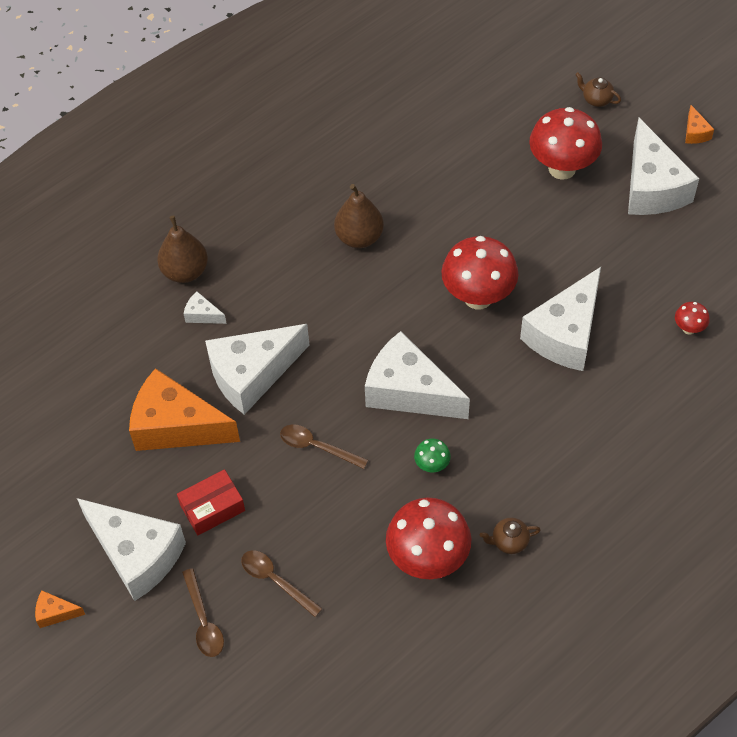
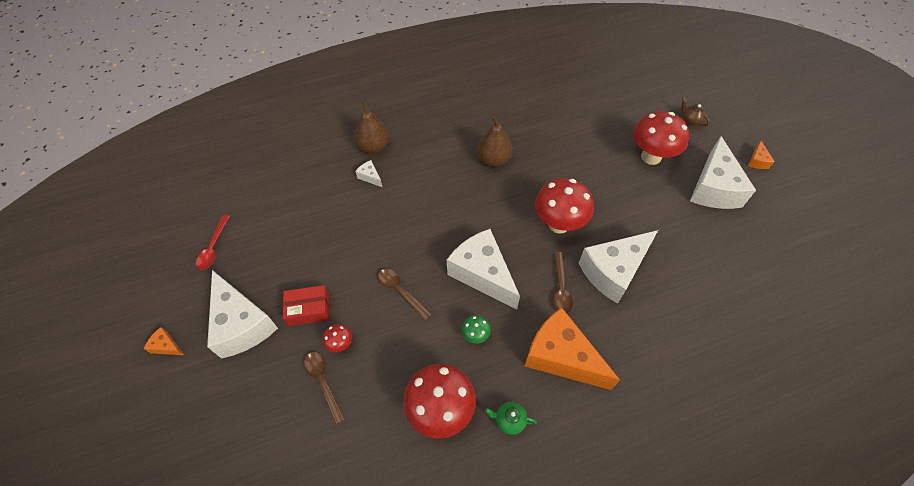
camera: 20 degrees right, 0 degrees up
(40, 478) = (213, 247): none -> red spoon
(176, 426) = (315, 243): orange cheese -> orange cheese (561, 356)
(203, 620) = (258, 393): brown spoon -> brown spoon (560, 288)
(252, 375) = (382, 226): white cheese -> none
(509, 542) = (509, 420): brown teapot -> green teapot
(688, 329) = (712, 299): red mushroom -> red mushroom (340, 344)

